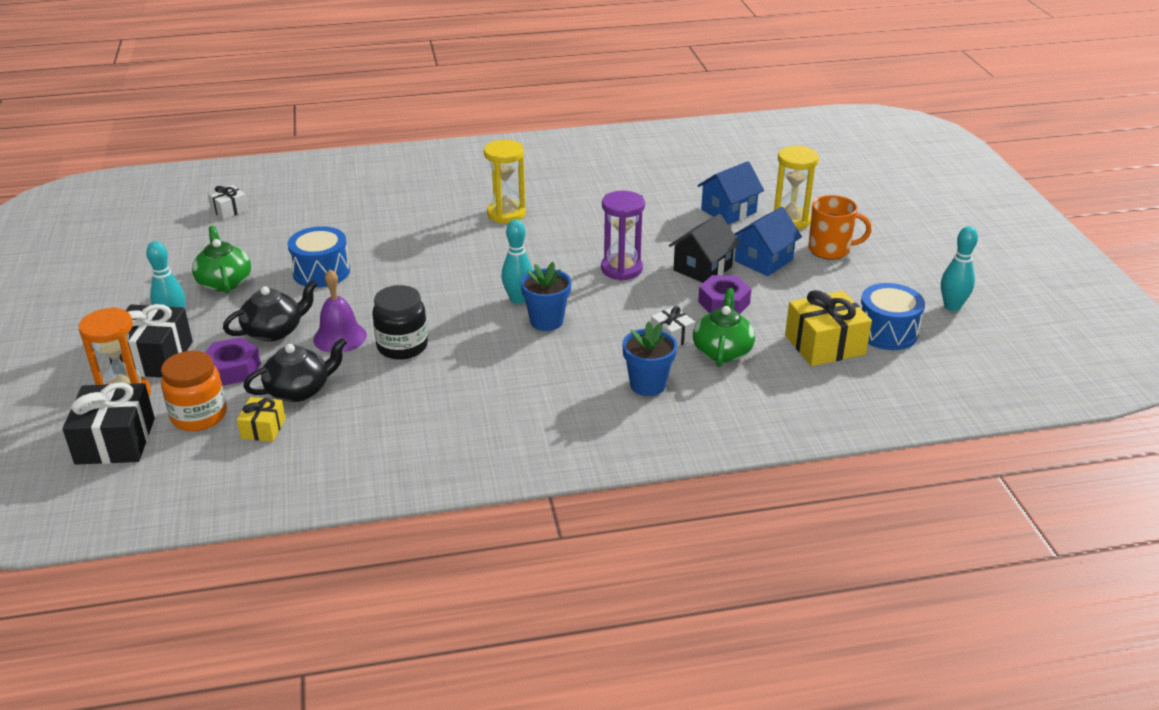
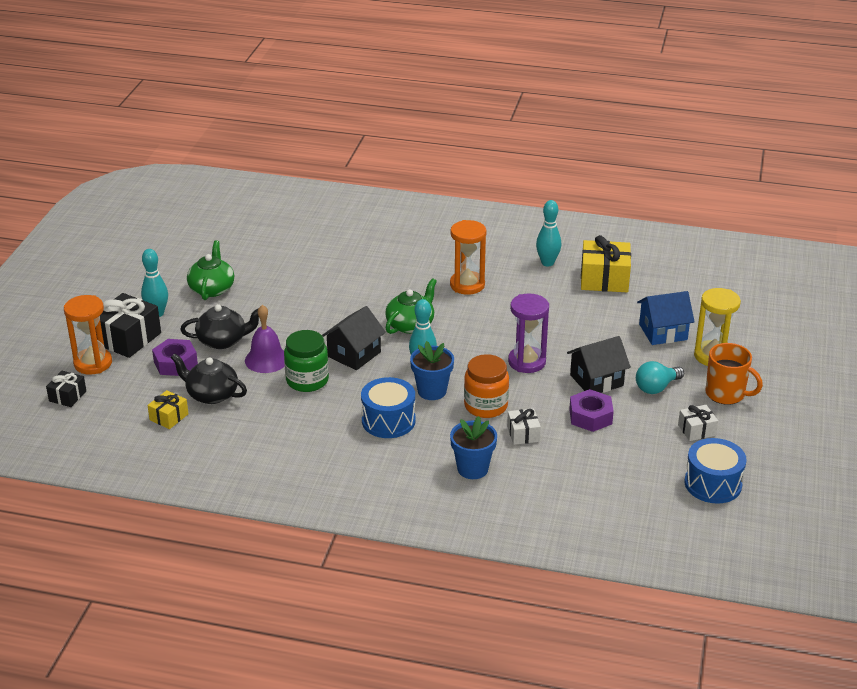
camera: 25 degrees right, 0 degrees up
(115, 441) = (67, 396): black gift -> black gift, size x0.54
(199, 416) = (132, 394): orange jar -> orange jar (485, 406)
(229, 210) = (252, 225): white gift -> white gift (696, 430)
(299, 390) = (211, 394): black teapot -> black teapot turned 150 degrees counterclockwise
(321, 272) = (287, 299): blue drum -> blue drum (388, 421)
(402, 346) = (307, 380): black jar -> green jar
(436, 307) = (354, 354): none -> black house
(506, 214) = (467, 285): yellow hourglass -> orange hourglass
(722, 350) = (556, 458): green teapot -> green teapot (411, 325)
(763, 260) = (656, 387): blue house -> turquoise light bulb
(824, 345) = (647, 479): yellow gift -> yellow gift (604, 279)
(952, 306) = (794, 478): turquoise bowling pin -> turquoise bowling pin (547, 263)

